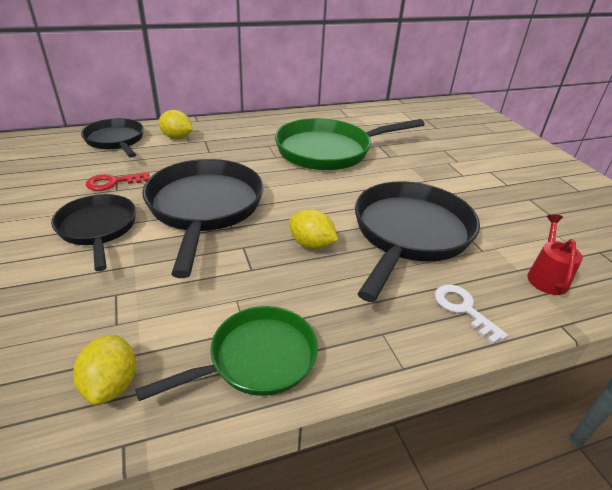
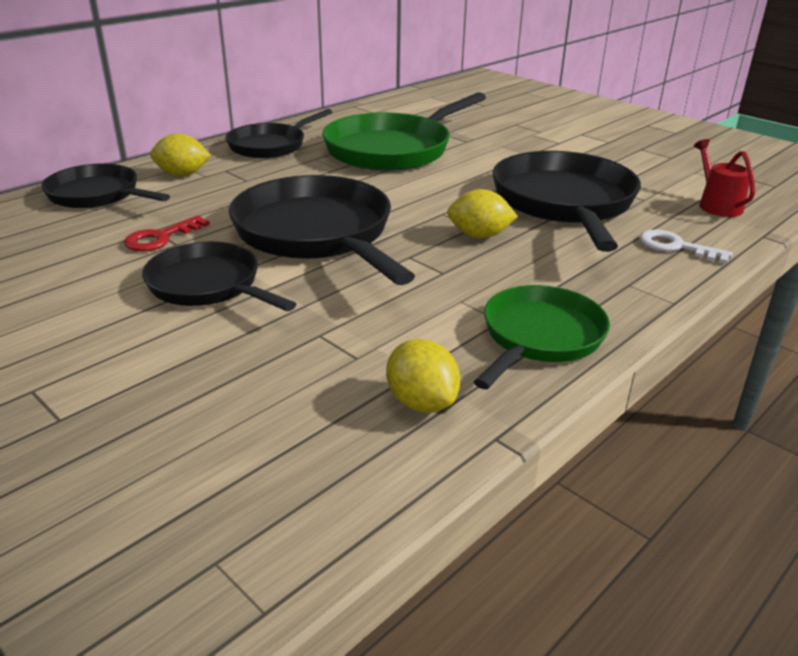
camera: 25 degrees left, 5 degrees down
(252, 128) = (271, 145): none -> black pan

